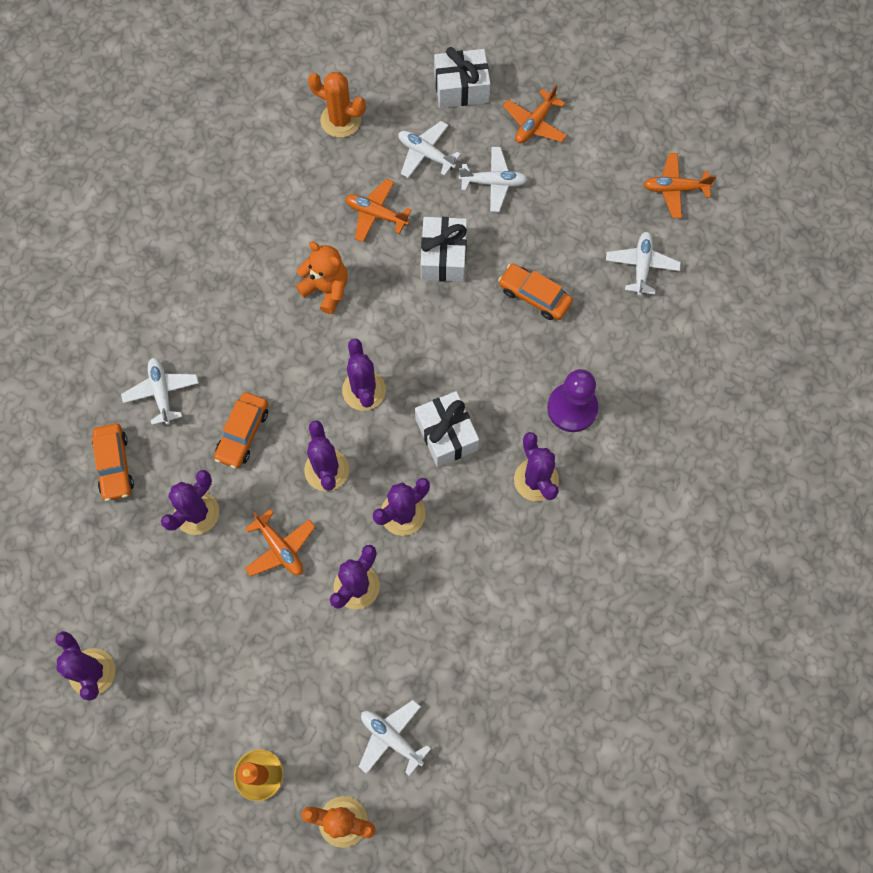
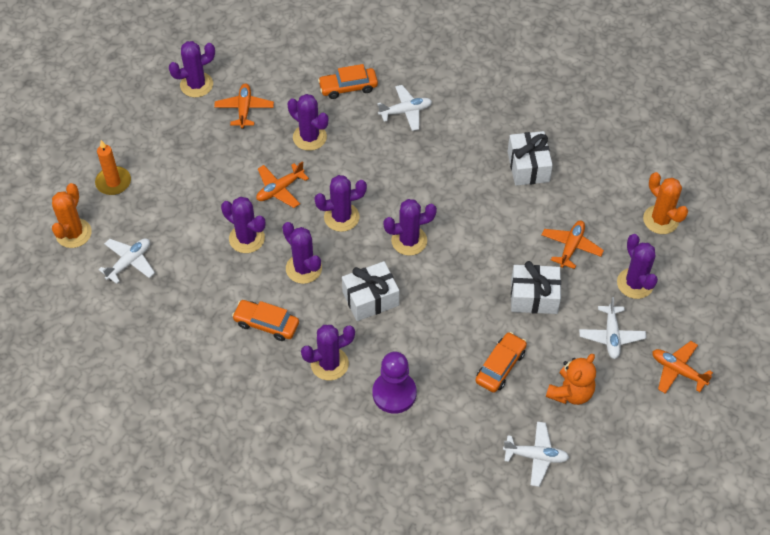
camera: 90 degrees right, 15 degrees down
(243, 433) = (372, 162): orange car -> orange car (266, 324)
(326, 289) = (498, 213): orange teddy bear -> orange teddy bear (570, 392)
(340, 120) = (660, 220): orange cactus -> orange cactus turned 60 degrees counterclockwise
(426, 154) = (635, 283): white plane -> purple cactus
(461, 88) = (707, 311): white gift -> white gift (528, 166)
(675, 189) = (621, 490): orange plane -> orange plane (244, 109)

